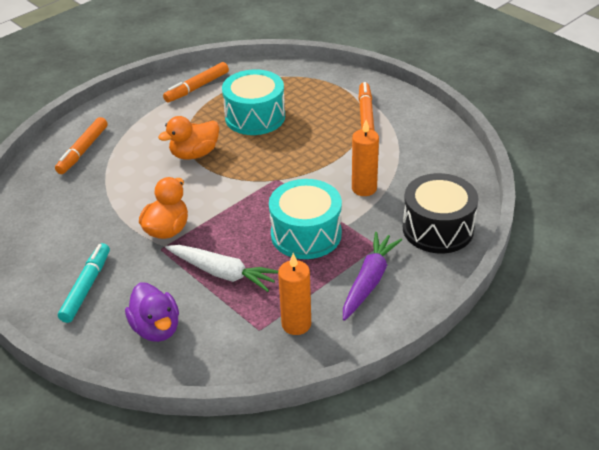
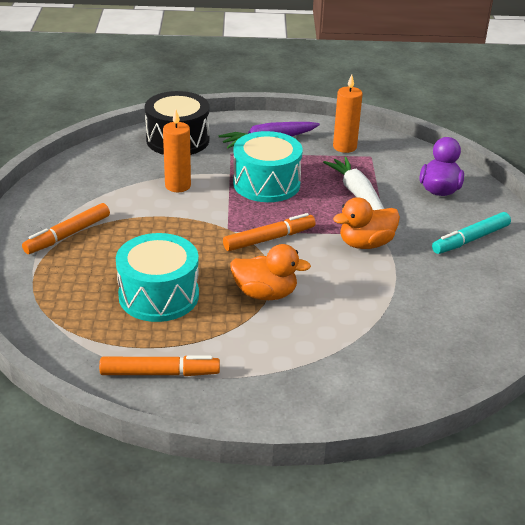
camera: 140 degrees left, 5 degrees down
(83, 150) = (370, 369): orange marker -> orange marker (268, 239)

